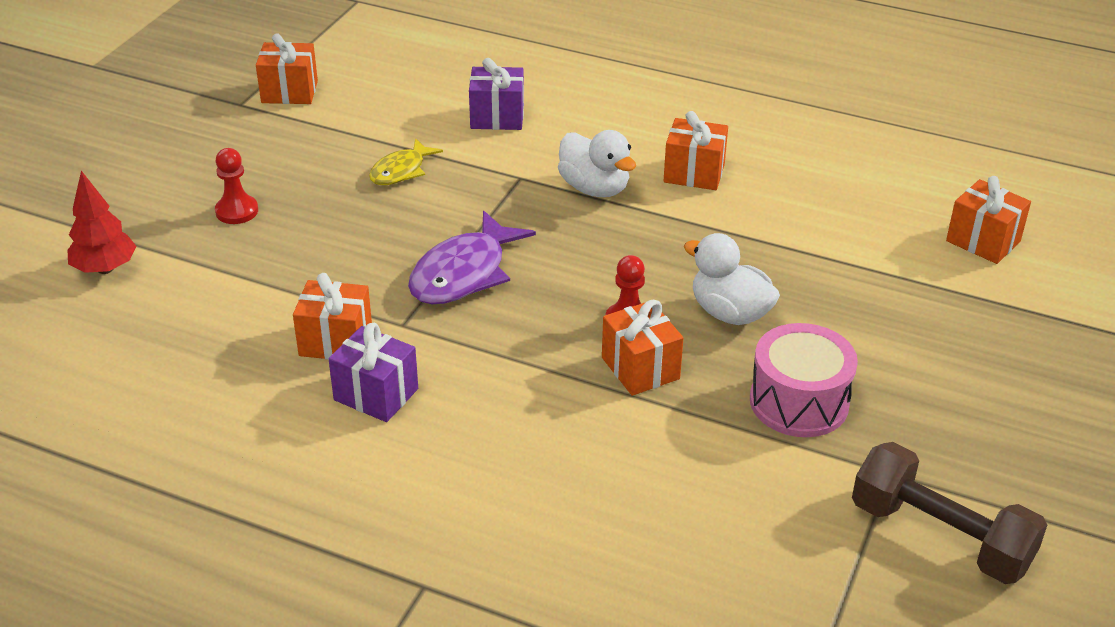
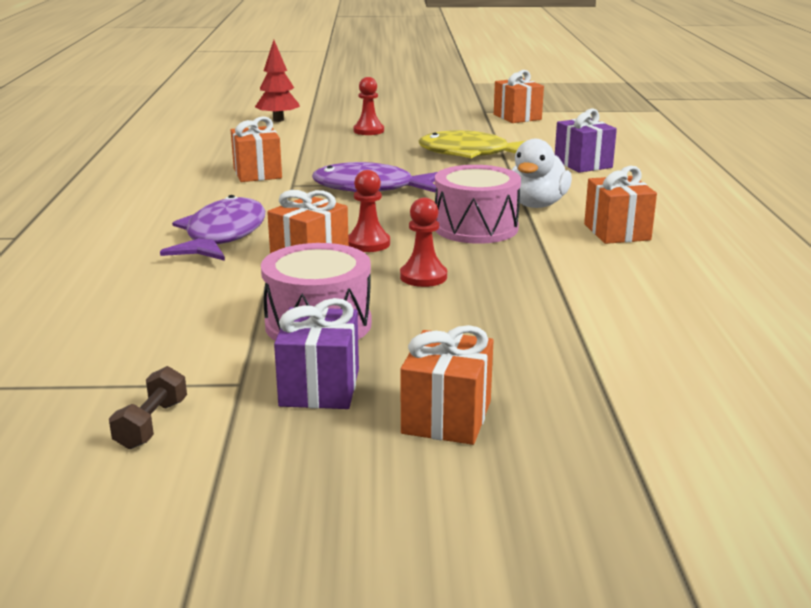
camera: 65 degrees right, 15 degrees down
(376, 394) = (209, 192): purple gift -> purple gift (319, 387)
(401, 171) = (470, 154): yellow fish -> yellow fish, size x1.66
(537, 414) = (222, 236): none -> purple fish
(630, 244) = (476, 228): none -> pink drum
(730, 313) = (423, 277): white duck -> red pawn
(940, 536) = (151, 424): brown dumbbell -> brown dumbbell, size x0.47
(983, 241) = (723, 381): orange gift -> orange gift (446, 417)

